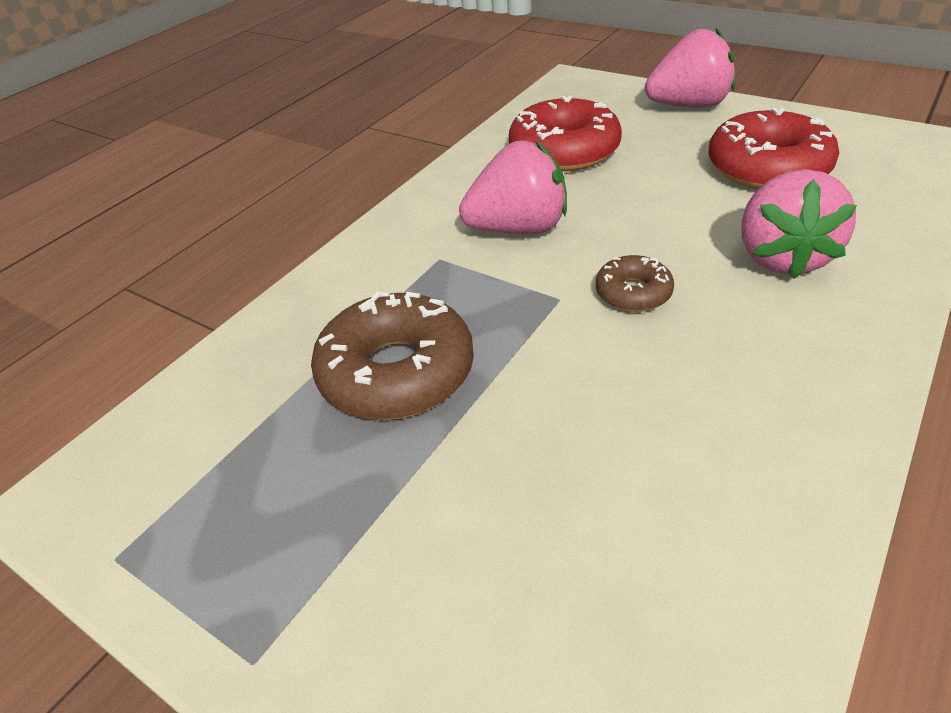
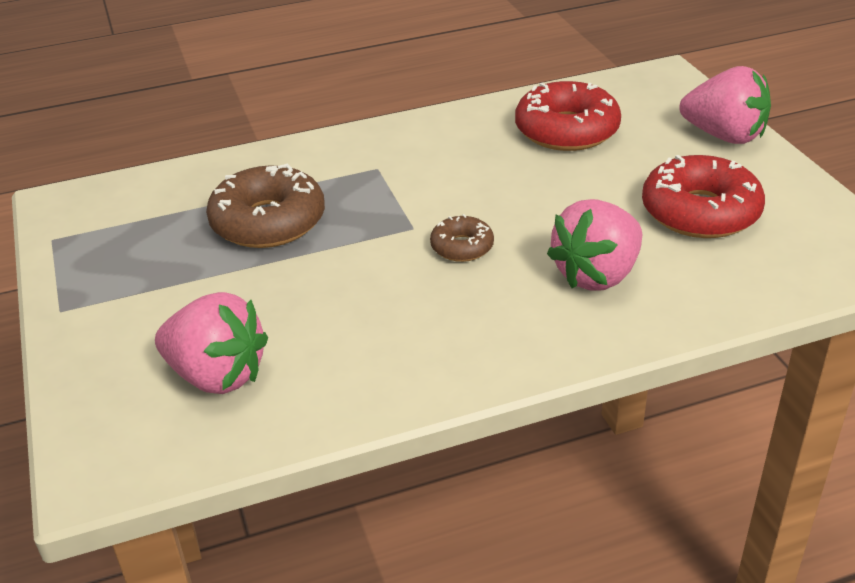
camera: 35 degrees right, 5 degrees down
(518, 228) = (452, 172): pink strawberry -> pink strawberry (217, 376)

